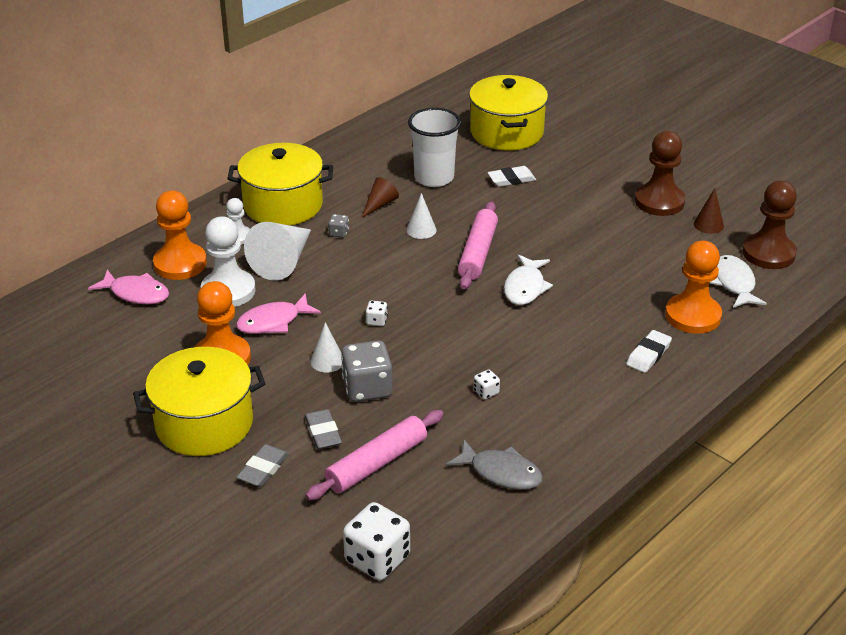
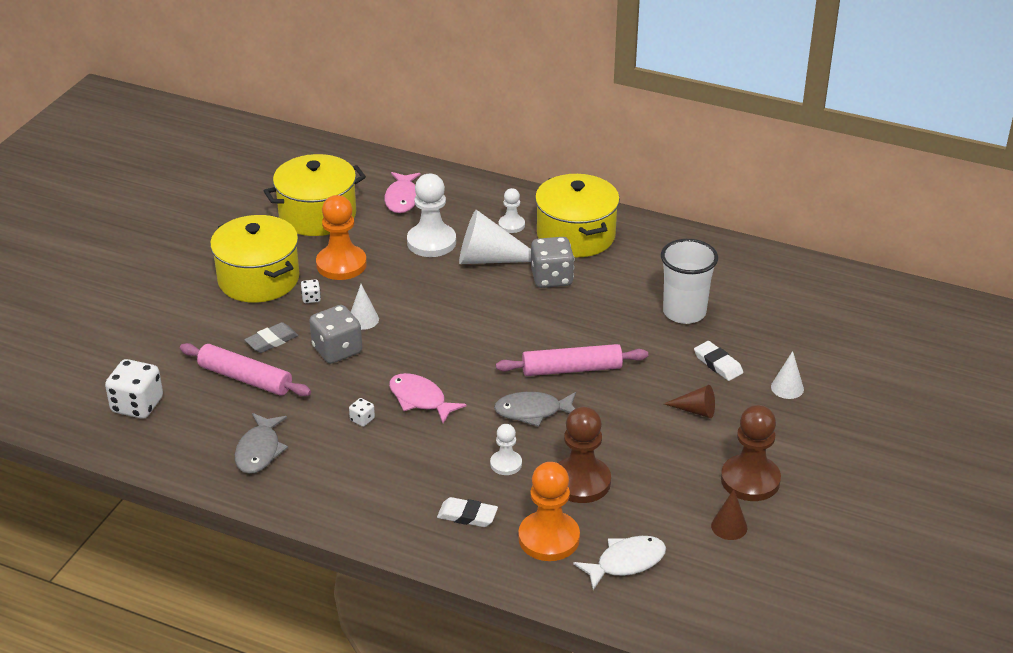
camera: 70 degrees right, 0 degrees up
(180, 264) = (455, 207): orange pawn -> none
(263, 469) = (218, 322): grey eraser -> none
(273, 322) = (401, 277): pink fish -> pink fish (420, 399)
(339, 233) = (551, 278): grey dice -> grey dice, size x2.19
(376, 321) = (432, 333): white dice -> white dice (311, 298)
(379, 204) = (614, 290): brown cone -> brown cone (695, 410)
(421, 230) = (588, 325): white cone -> white cone (787, 388)
(506, 132) = (808, 341): yellow pot -> yellow pot (317, 215)
(525, 287) = (533, 412): white fish -> grey fish
(589, 318) = (506, 464): none -> white pawn
(768, 253) = (702, 584): brown pawn -> brown pawn (581, 482)

